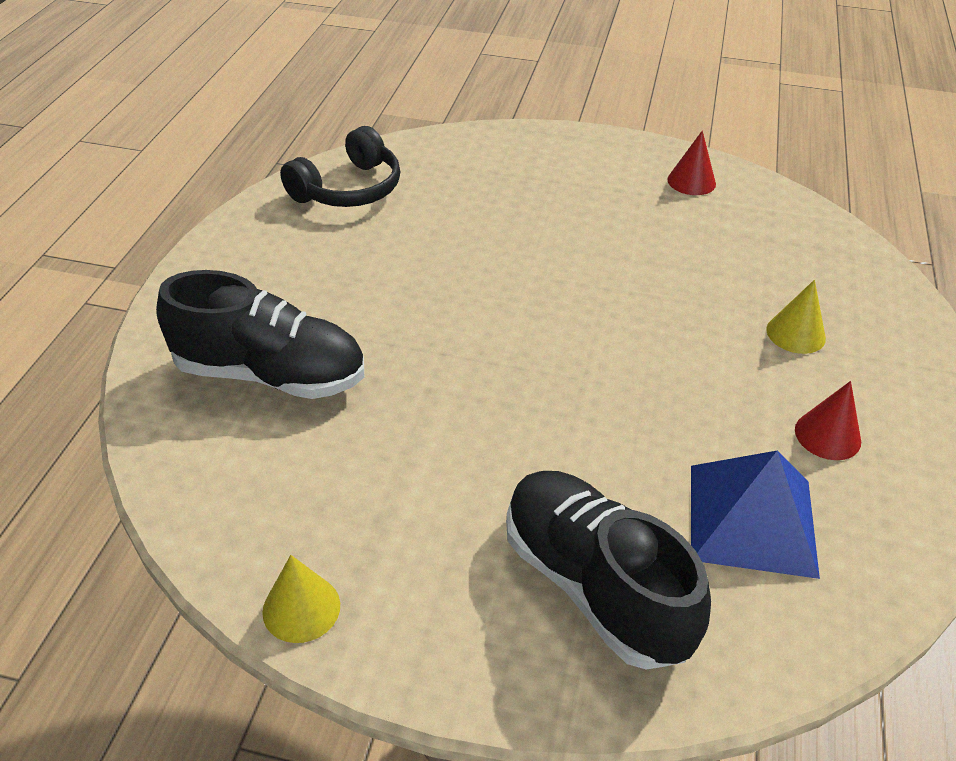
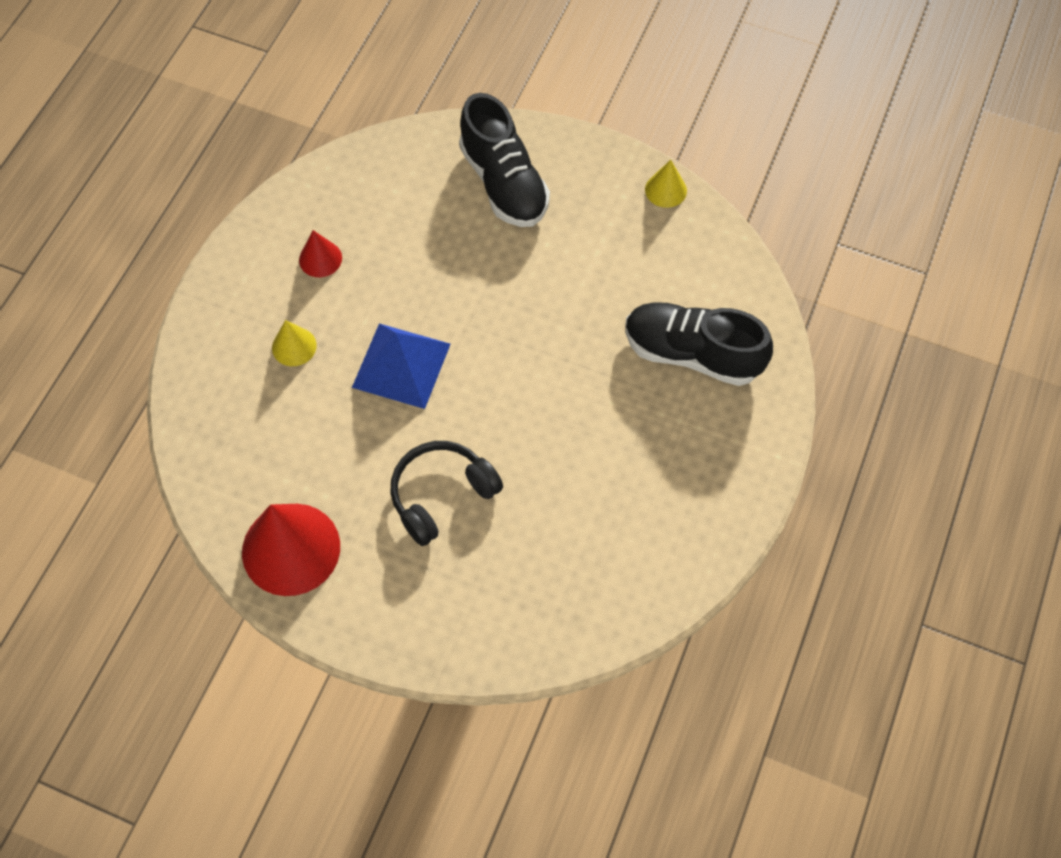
camera: 170 degrees left, 20 degrees up
(349, 189) = (629, 575): black headphones -> black headphones (441, 495)
(691, 181) = (291, 549): red cone -> red cone, size x2.05
(751, 519) = (398, 209): blue pyramid -> blue pyramid (401, 365)

